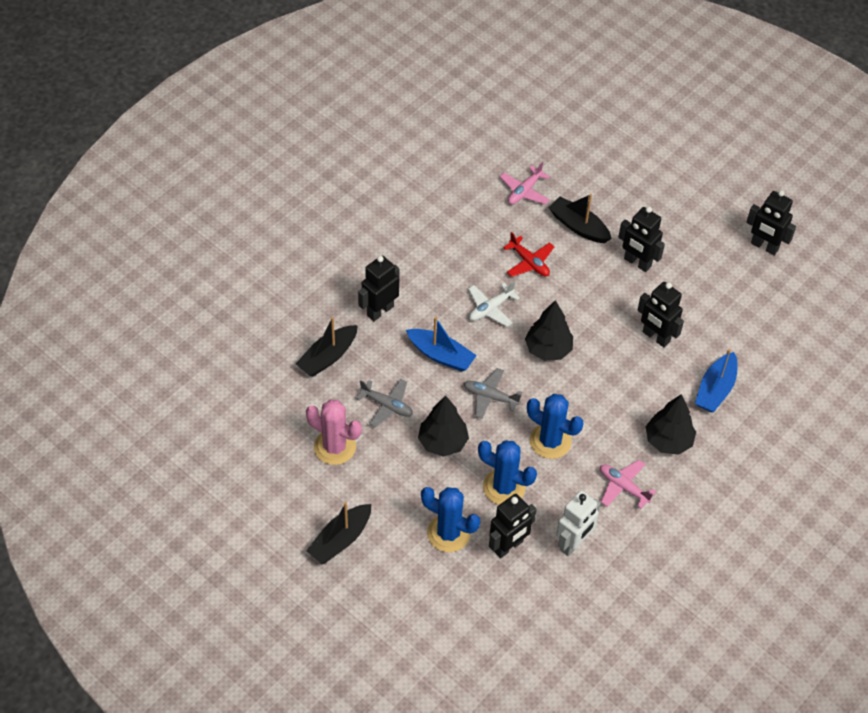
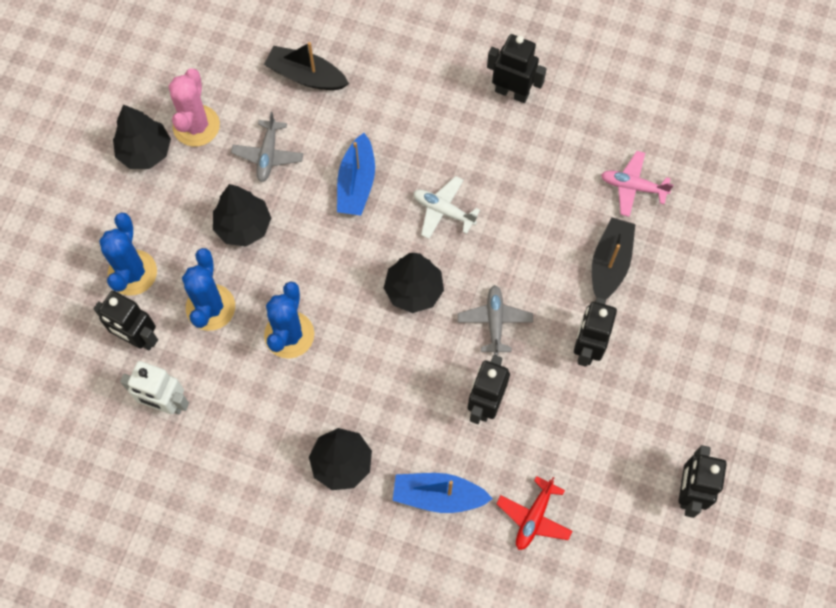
camera: 70 degrees right, 15 degrees up
(340, 491) = (145, 152): none -> black tree
(340, 540) = (87, 174): black boat -> none
(380, 311) = (389, 102): black robot -> black robot (512, 92)
(490, 397) = (322, 253): grey plane -> grey plane (494, 321)
(529, 262) = (529, 228): red plane -> red plane (534, 517)
(623, 487) = (259, 433): pink plane -> none

